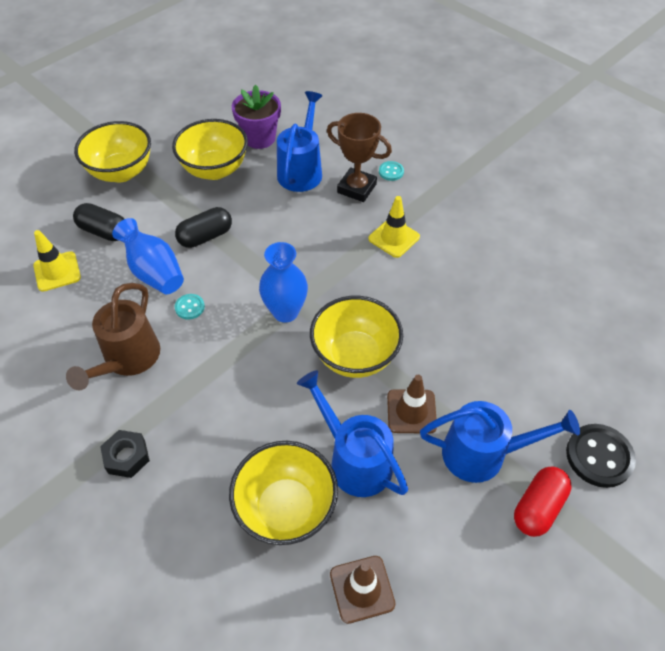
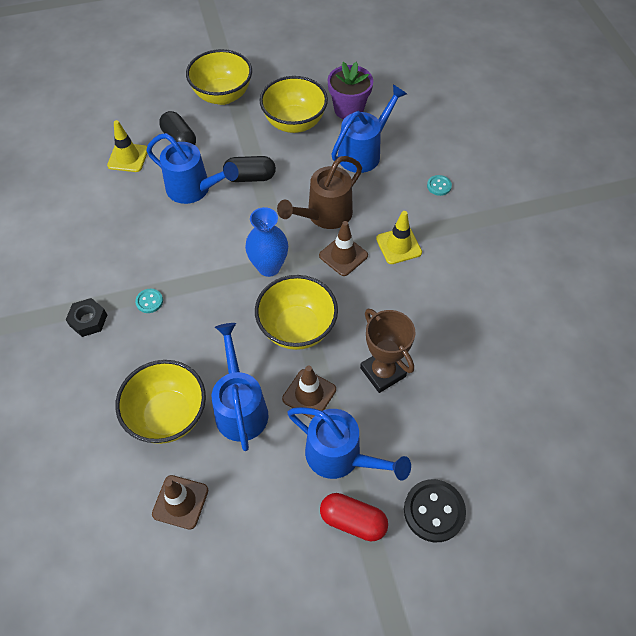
camera: 30 degrees right, 5 degrees up
(127, 360) = (133, 249): brown watering can -> brown watering can (324, 216)
(154, 272) = (194, 189): blue vase -> blue watering can
(190, 307) = (201, 229): turquoise button -> turquoise button (149, 301)
(350, 269) = (343, 255): none -> brown traffic cone
(356, 188) = (398, 188): brown trophy -> brown trophy (382, 372)
(538, 507) = (353, 521): red capsule -> red capsule turned 45 degrees clockwise

